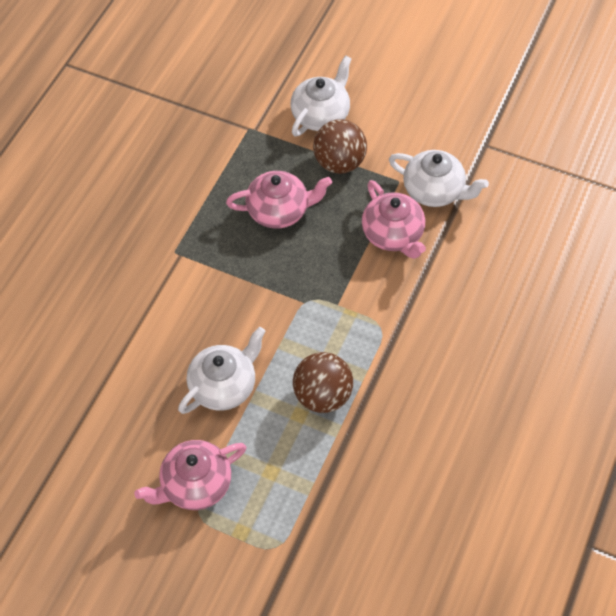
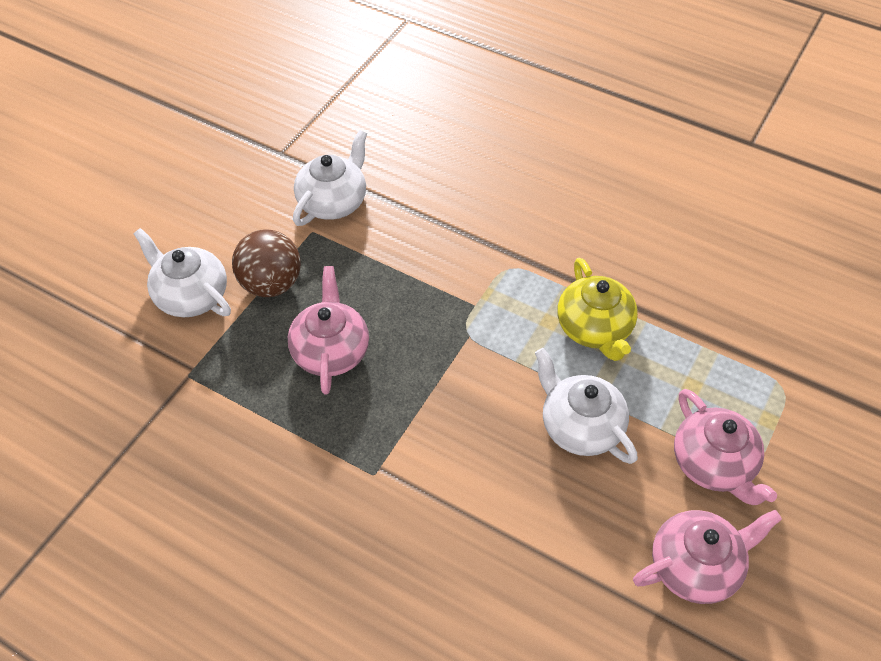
camera: 85 degrees left, 5 degrees down
(322, 395) = (594, 329): brown ball -> yellow teapot
(393, 235) = (387, 244): pink teapot -> pink teapot (696, 566)

